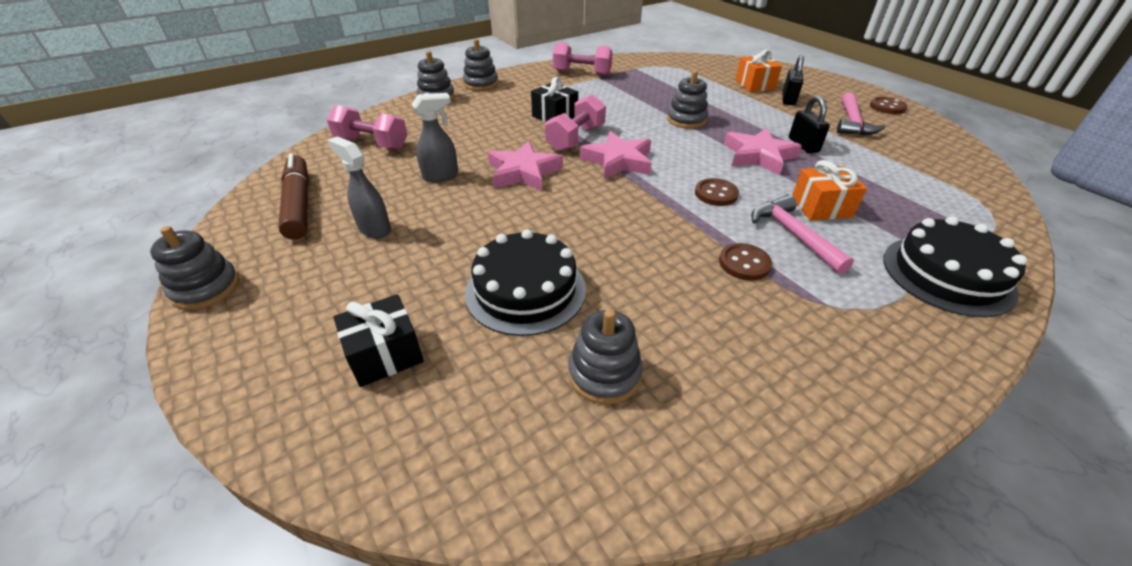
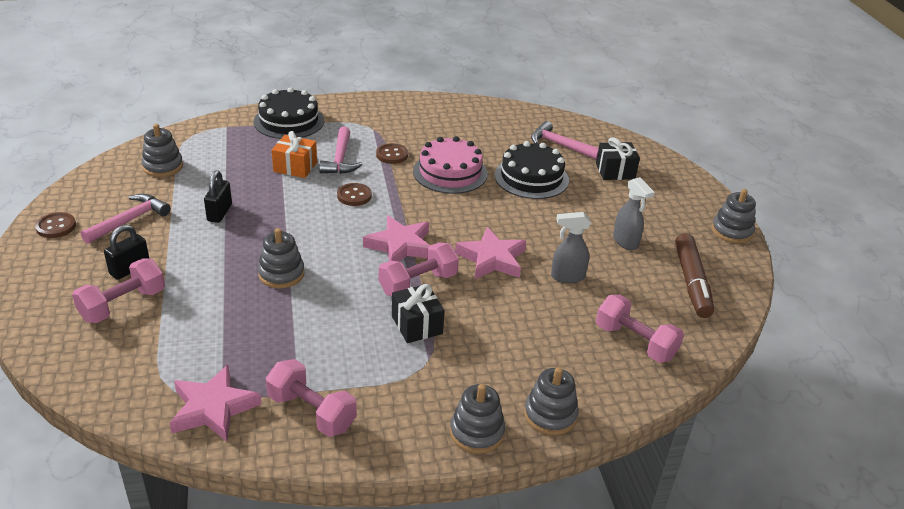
camera: 160 degrees left, 5 degrees down
(502, 391) = (560, 145): none -> pink hammer
(604, 374) = (510, 138): grey stacking toy -> grey stacking toy (163, 166)
(643, 260) = (450, 172): none -> pink cake
(754, 85) = (123, 305): orange gift -> pink dumbbell
(758, 156) = (275, 214): pink star -> pink star (213, 408)

